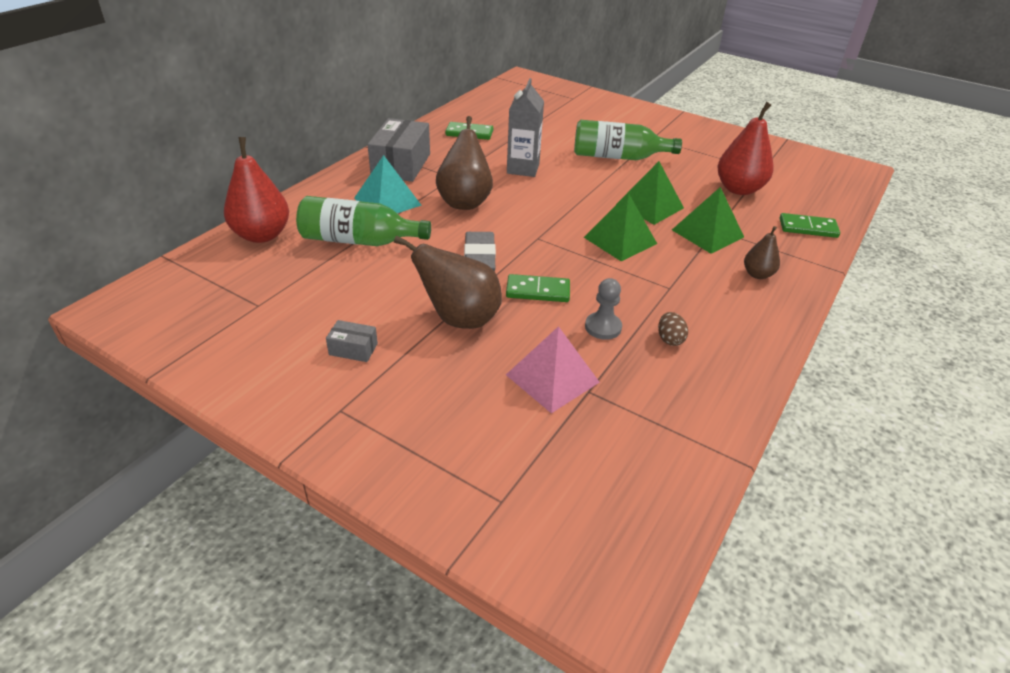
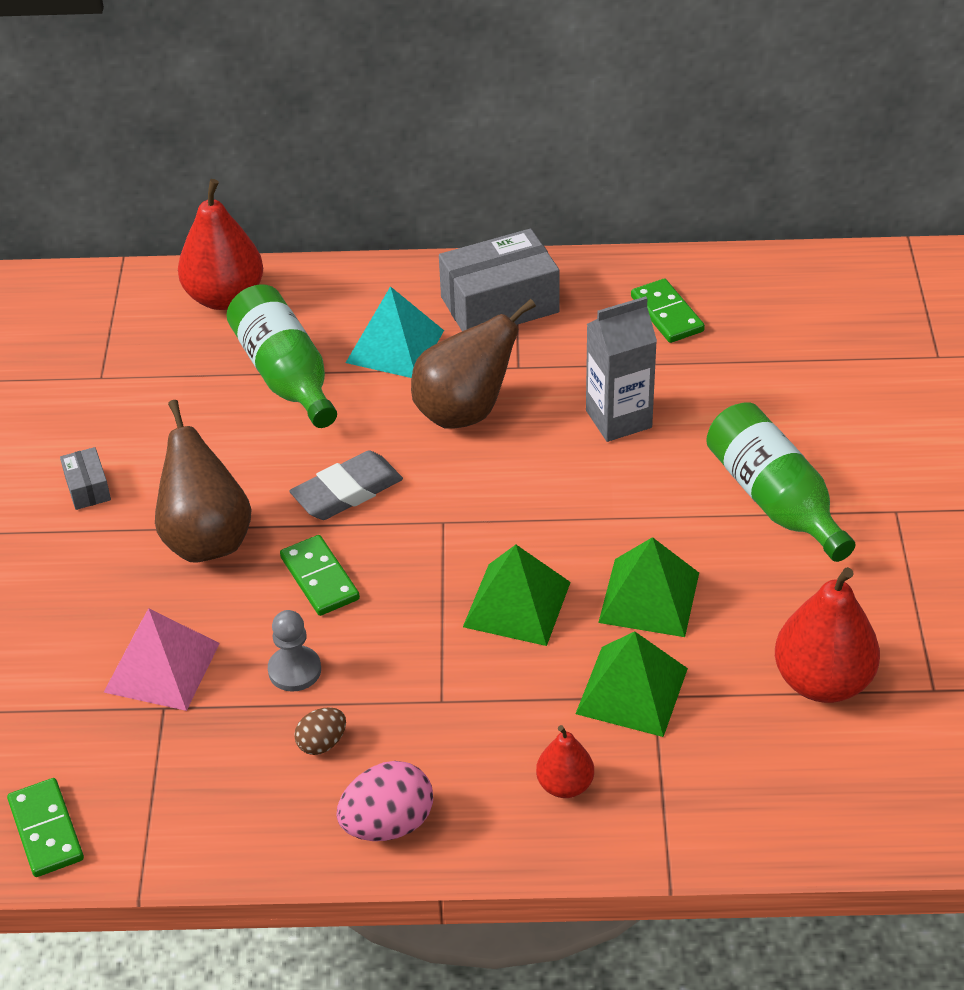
camera: 60 degrees right, 5 degrees up
(749, 339) = (388, 824): none -> pink egg
(757, 274) = (565, 785): brown pear -> red pear
(808, 228) = (774, 807): green domino -> green domino (46, 830)

